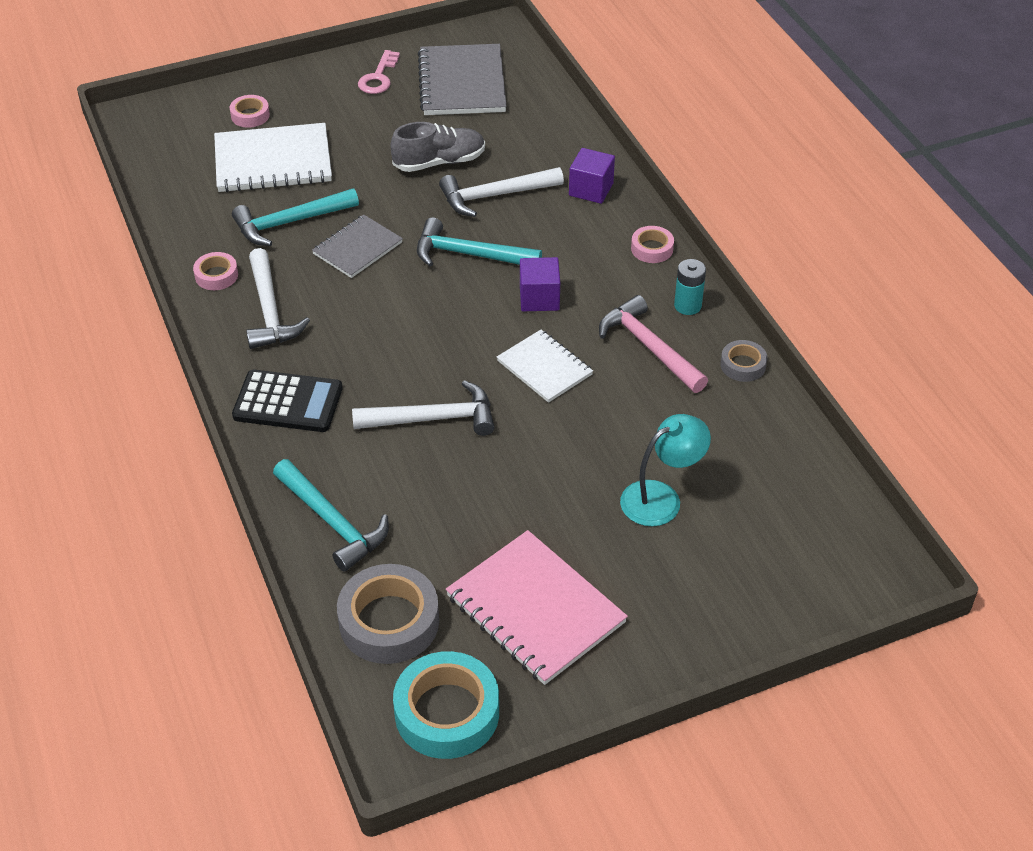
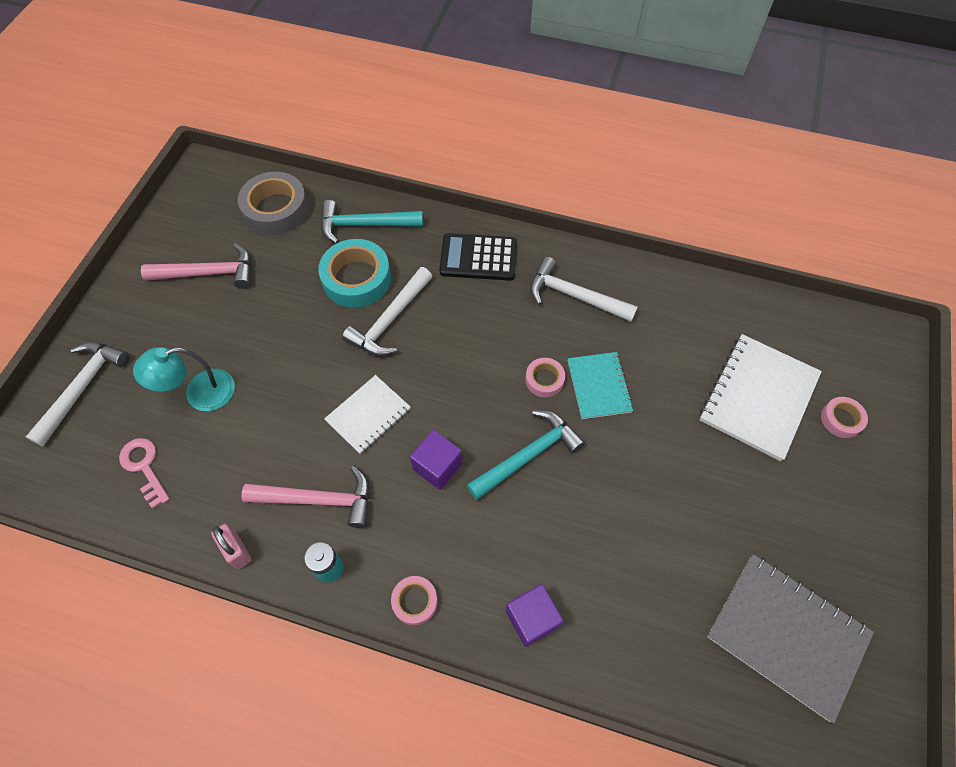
camera: 130 degrees right, 15 degrees up
(216, 275) = (638, 287): pink tape -> pink tape (544, 380)
(288, 402) = (478, 258): black calculator -> black calculator turned 45 degrees clockwise
(290, 222) = (665, 363): turquoise hammer -> none
(357, 248) = (599, 386): grey notebook -> turquoise notebook
(378, 77) = (844, 562): pink key -> pink key (144, 467)
(439, 162) = (667, 520): grey shoe -> none
(447, 712) = (201, 199): turquoise tape -> turquoise tape (356, 279)
(495, 196) = (586, 530): white hammer -> white hammer (82, 388)
(535, 609) = (208, 273): pink notebook -> pink hammer
(544, 368) = (368, 415): white notebook -> white notebook turned 45 degrees counterclockwise
(661, 498) = (200, 394): turquoise lamp -> turquoise lamp turned 60 degrees clockwise
(743, 365) = (237, 550): grey tape -> pink padlock

